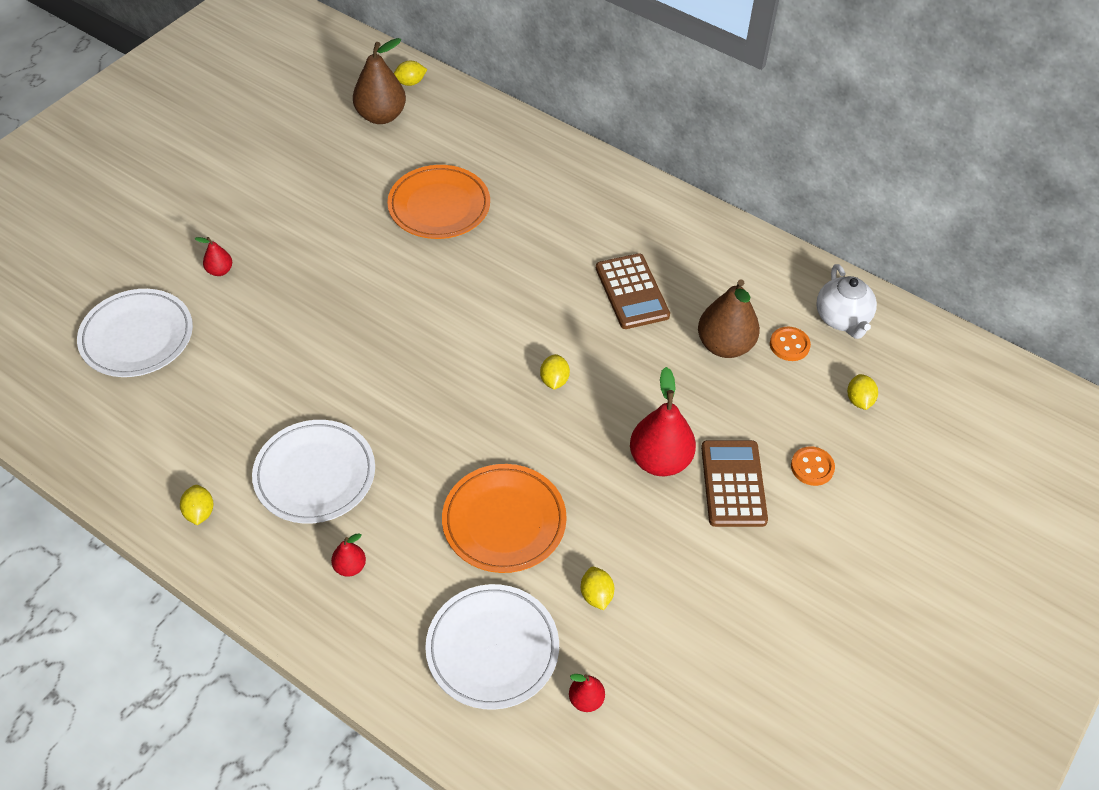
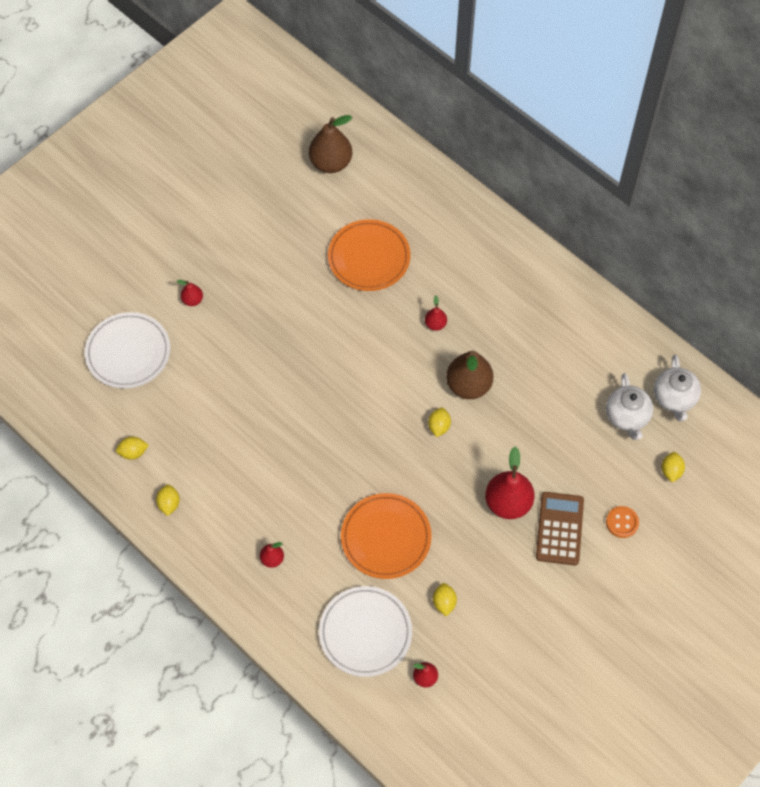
camera: 10 degrees right, 10 degrees up
(315, 475) = (253, 484): white plate -> none
(410, 82) = (358, 130): yellow lemon -> yellow lemon (133, 452)
(531, 268) = (435, 324): none -> red pear
(631, 292) = (511, 355): brown calculator -> none
(724, 345) = (576, 411): brown pear -> brown pear (468, 385)
(789, 345) = (627, 417): orange button -> white teapot

